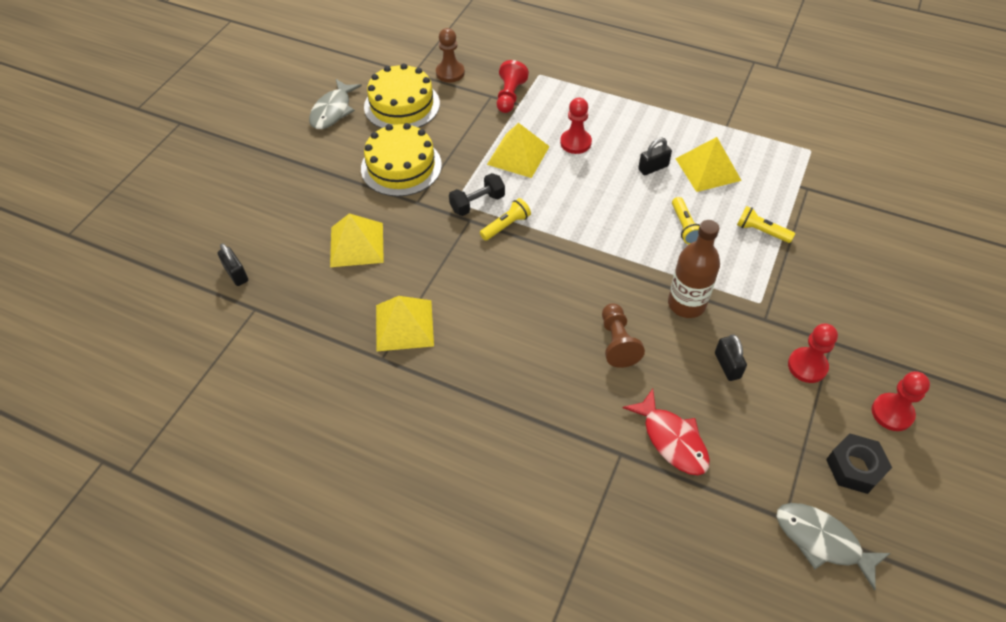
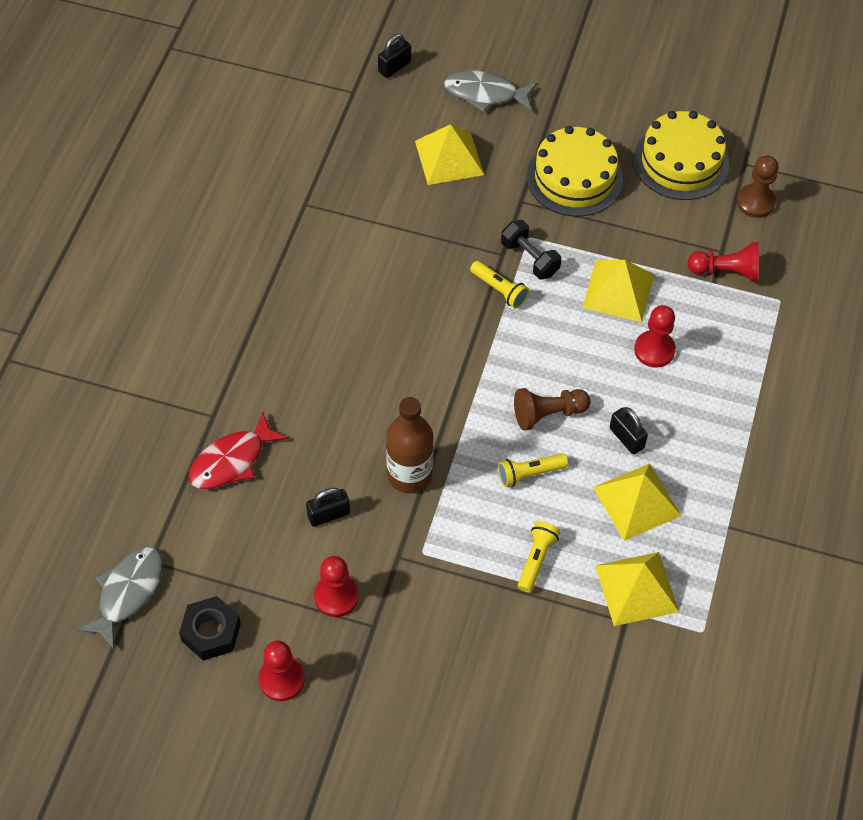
camera: 80 degrees right, 5 degrees up
(333, 111) = (654, 97): grey fish -> grey fish (485, 94)
(404, 325) = (347, 216): yellow pyramid -> yellow pyramid (636, 588)
(617, 342) = (347, 408): brown pawn -> brown pawn (548, 414)

